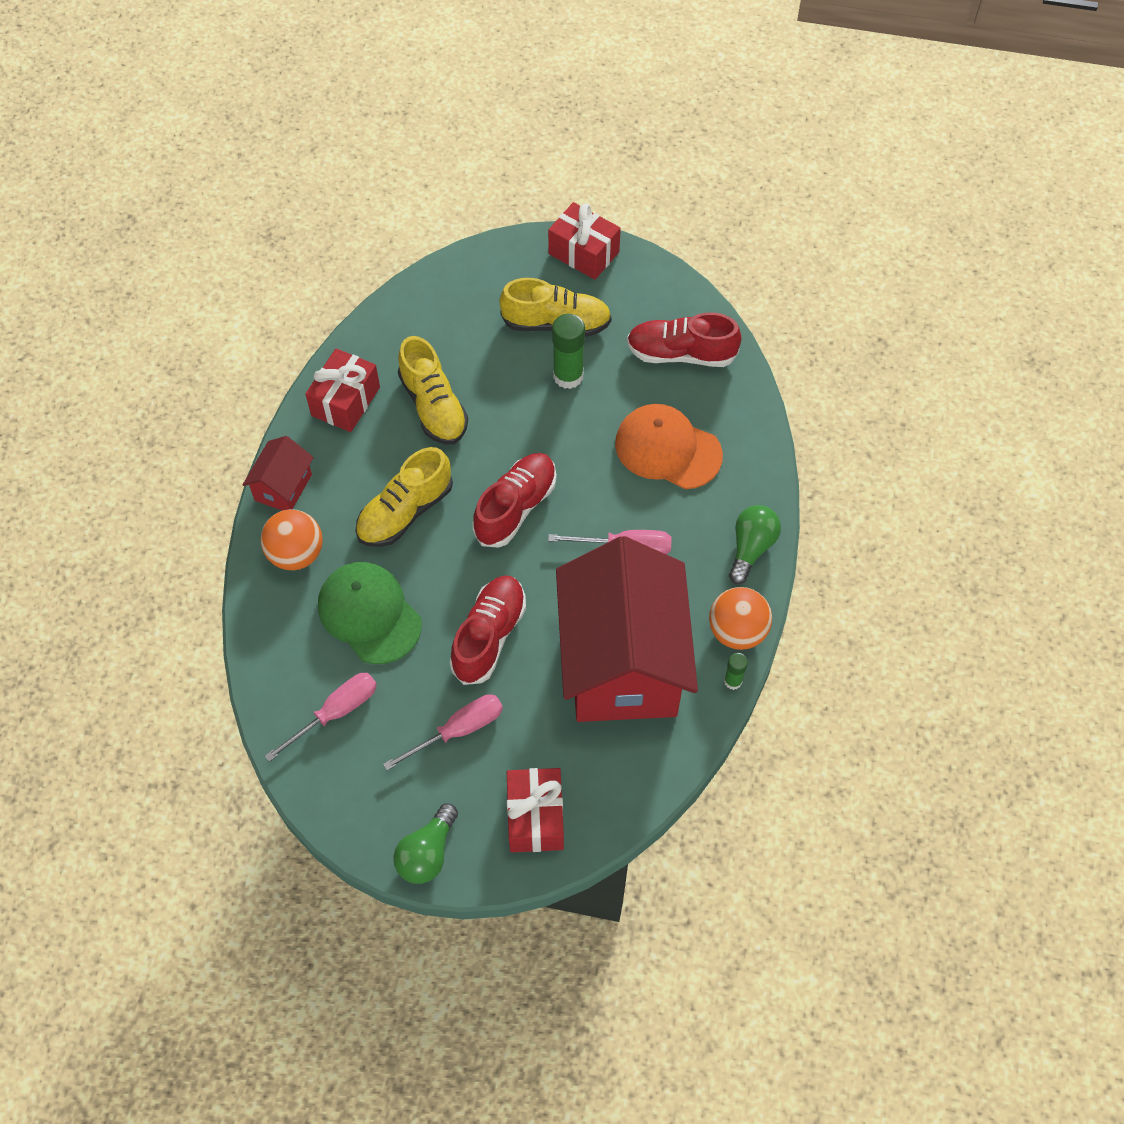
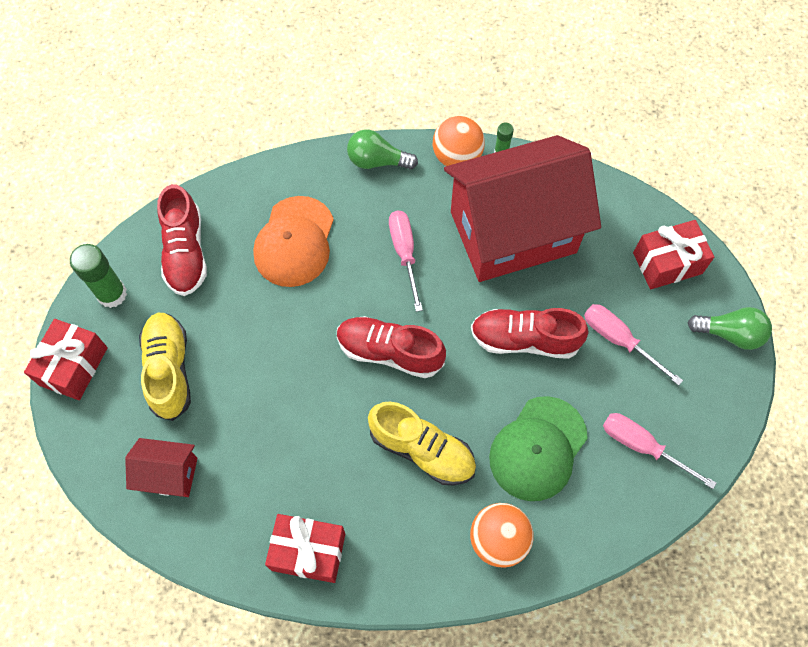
camera: 105 degrees left, 5 degrees up
(283, 487) = (428, 581): red house -> red house (169, 474)
(433, 406) = (295, 459): yellow shoe -> none
(568, 376) = (231, 343): green glue stick -> green glue stick (112, 294)

